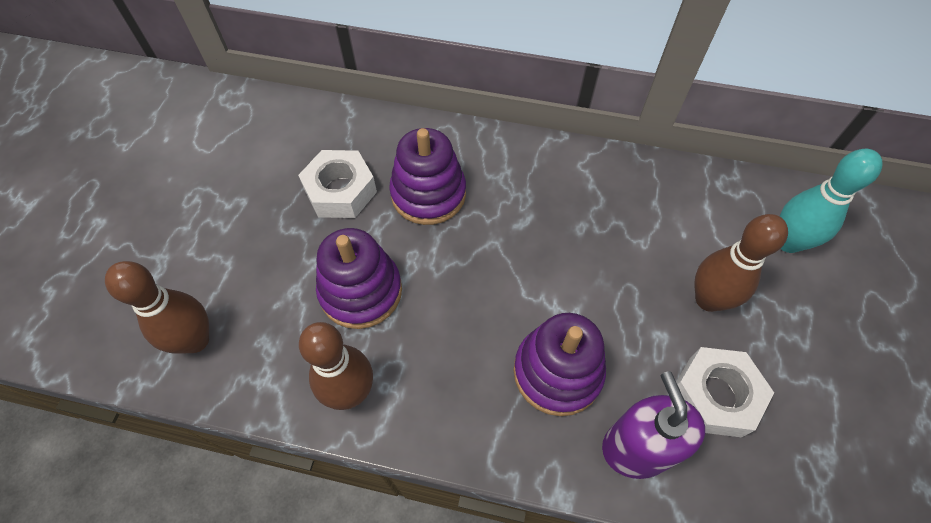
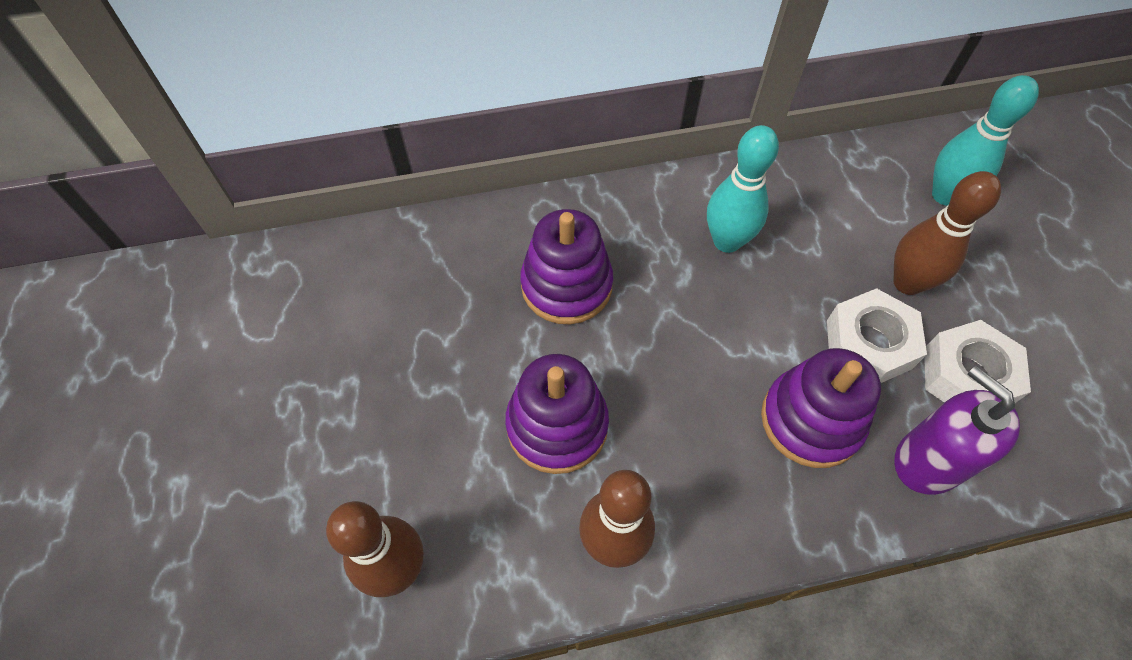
camera: 25 degrees left, 0 degrees up
(340, 191) = (465, 322): white nut -> white nut (868, 344)
(573, 208) = (727, 241): none -> turquoise bowling pin

